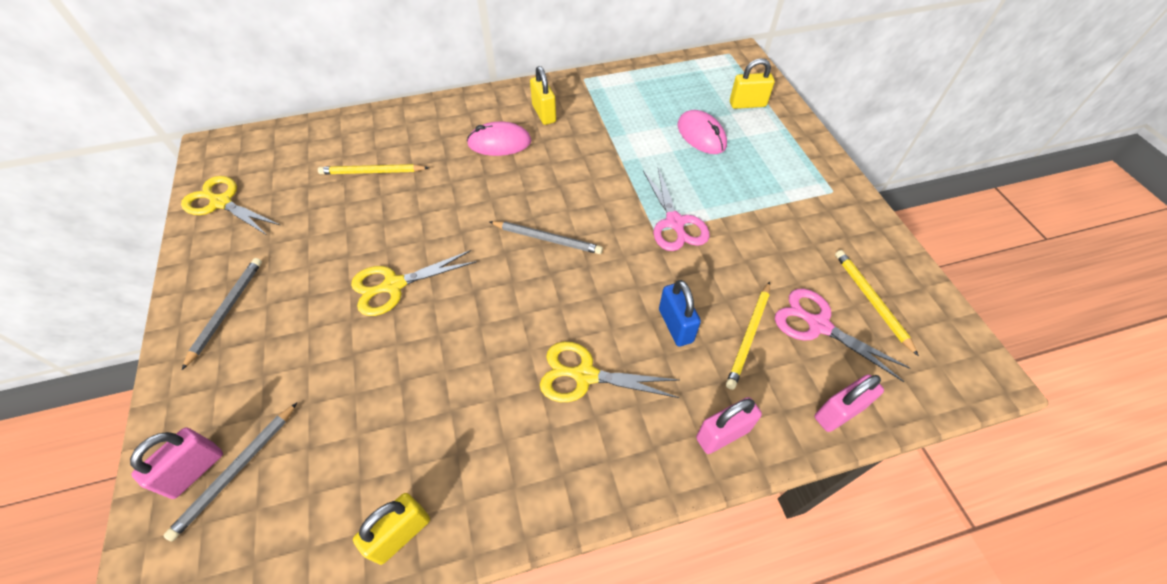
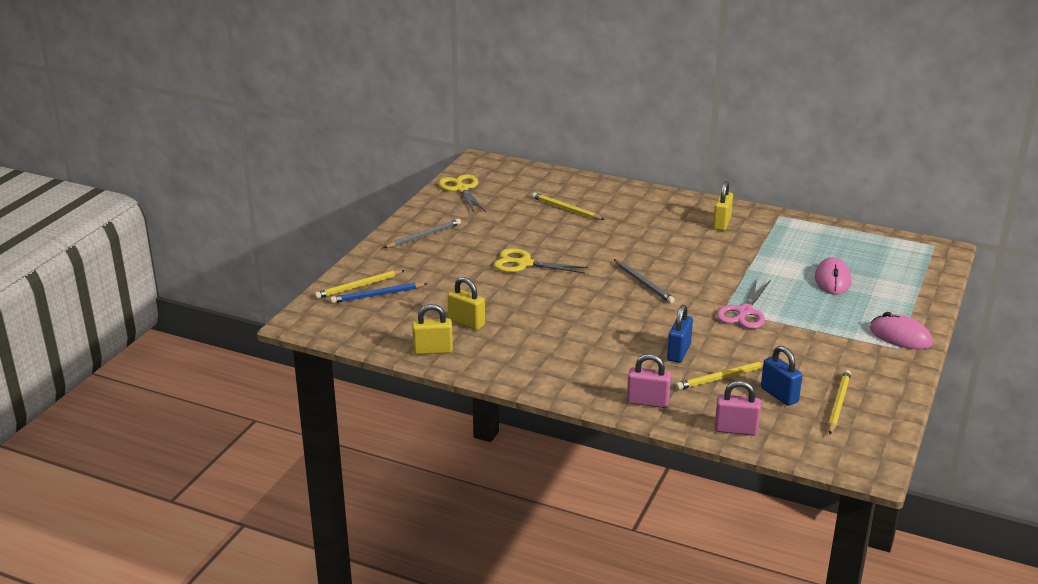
camera: 40 degrees right, 25 degrees down
(194, 470) = (359, 286): pink padlock -> yellow pencil
(237, 471) = (377, 295): grey pencil -> blue pencil
(499, 143) = (669, 226): pink mouse -> pink mouse (900, 336)
(584, 375) = (594, 345): yellow scissors -> none
(747, 104) = (901, 278): yellow padlock -> yellow padlock (466, 323)
(818, 325) = (779, 395): pink scissors -> blue padlock

